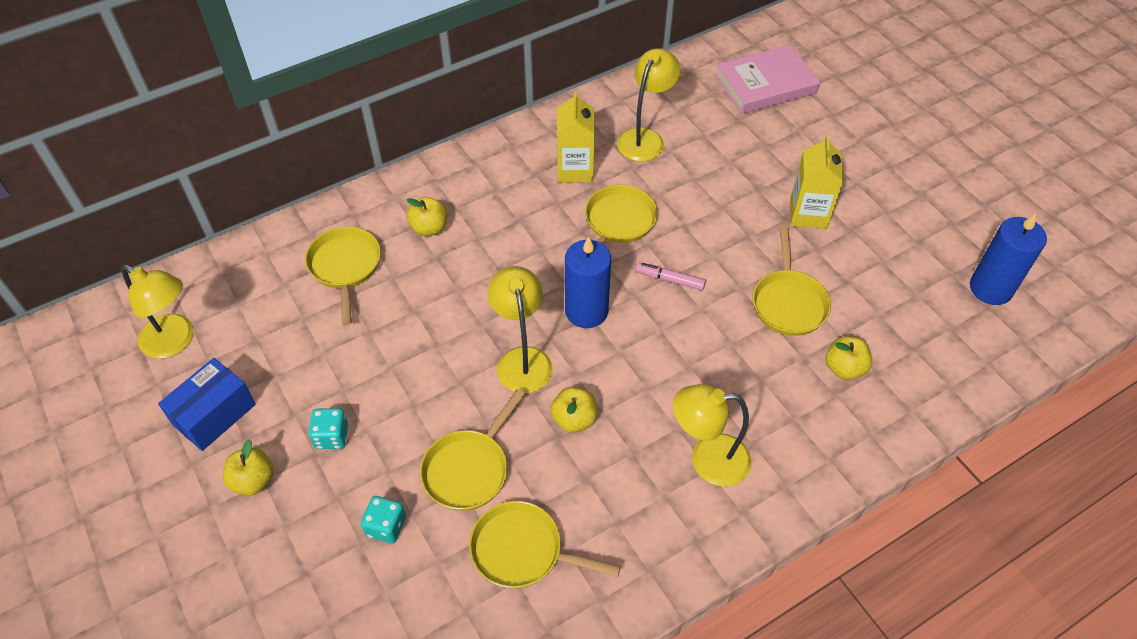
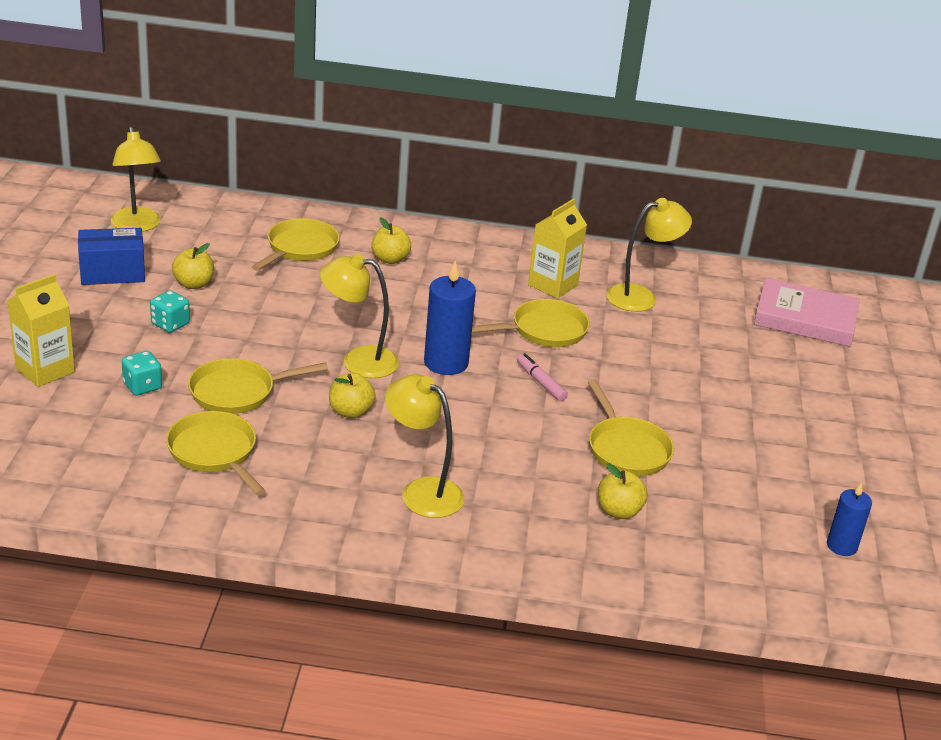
camera: 35 degrees right, 20 degrees down
(253, 480) = (92, 316): yellow apple -> yellow apple (194, 284)
(522, 359) = (358, 360): yellow lamp -> yellow lamp turned 105 degrees counterclockwise
(788, 302) = (626, 449): yellow pan -> yellow pan turned 60 degrees counterclockwise
(808, 214) = (726, 410): yellow carton -> yellow carton (45, 370)
(990, 288) = (841, 546): blue candle -> blue candle, size x0.61

